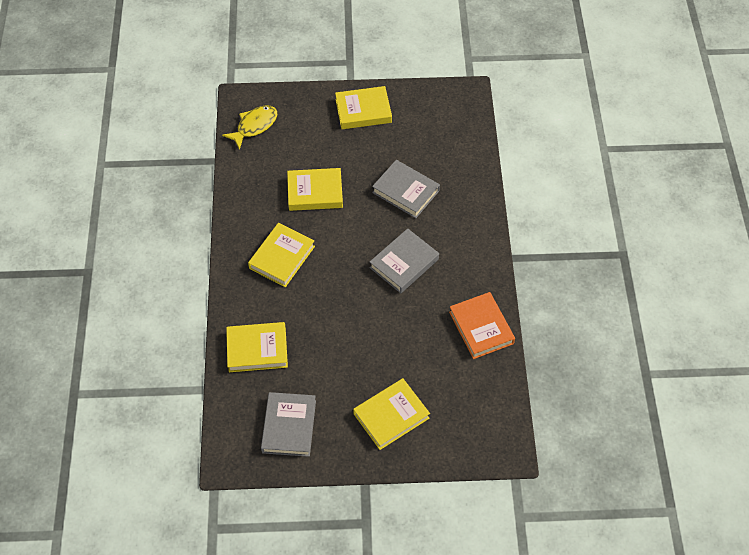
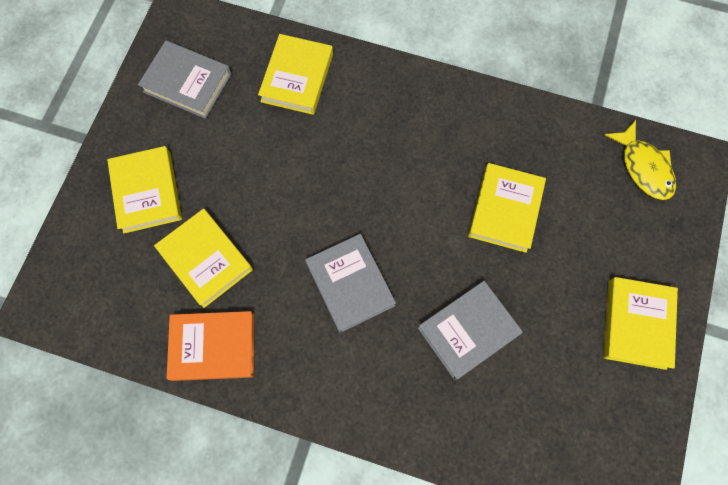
camera: 110 degrees right, 15 degrees up
(282, 257) = (415, 139): yellow book -> yellow book (206, 259)

